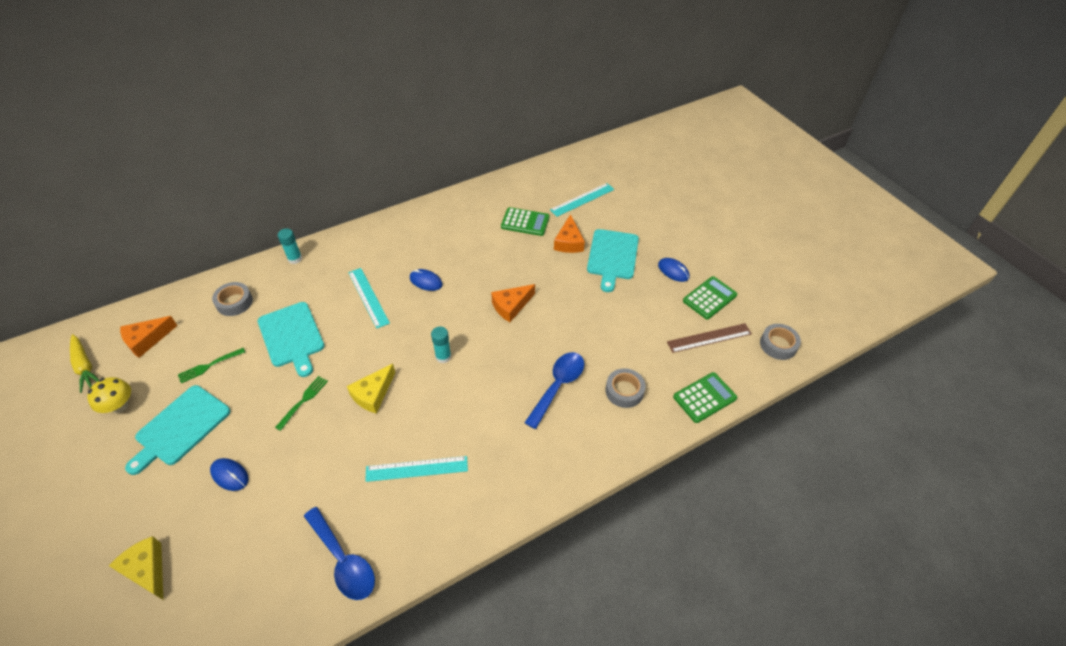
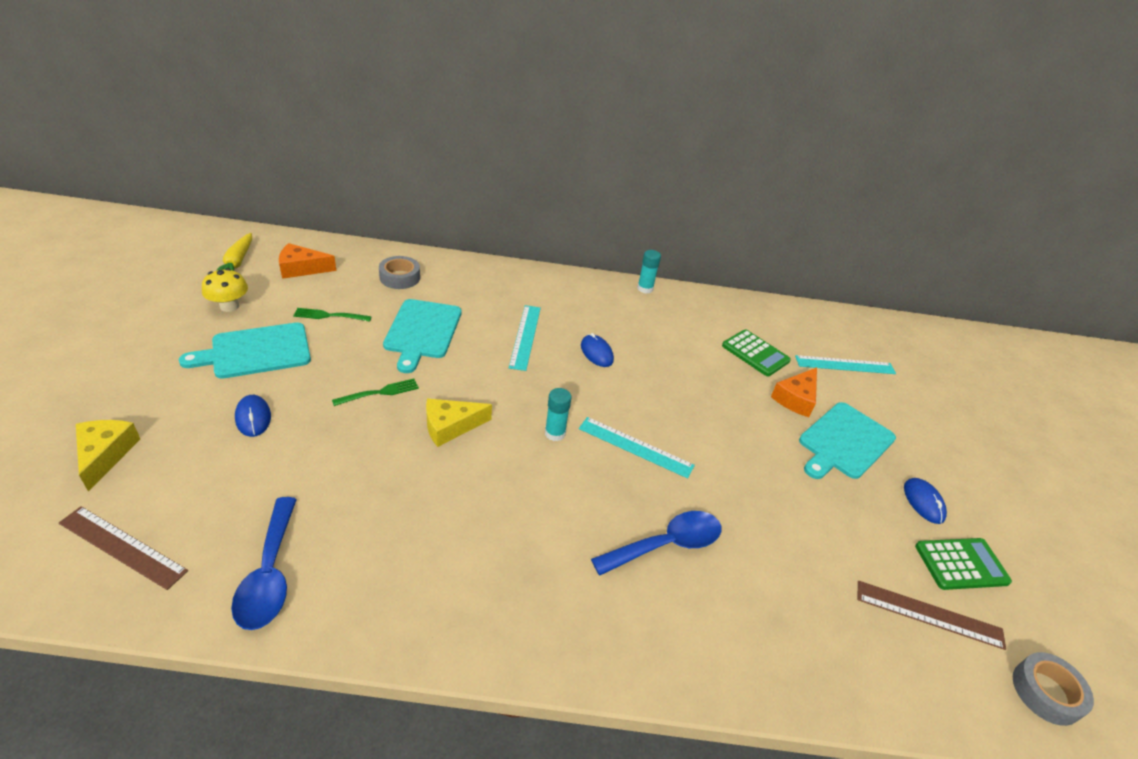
camera: 30 degrees right, 10 degrees down
(229, 613) = (122, 546): none -> brown ruler
(295, 259) = (485, 270): turquoise glue stick -> turquoise glue stick (645, 289)
(417, 468) = (428, 529): turquoise ruler -> turquoise ruler (635, 447)
(511, 306) = (674, 426): orange cheese -> none
(624, 391) = (753, 605): grey tape -> none
(704, 397) = (871, 690): green calculator -> none

